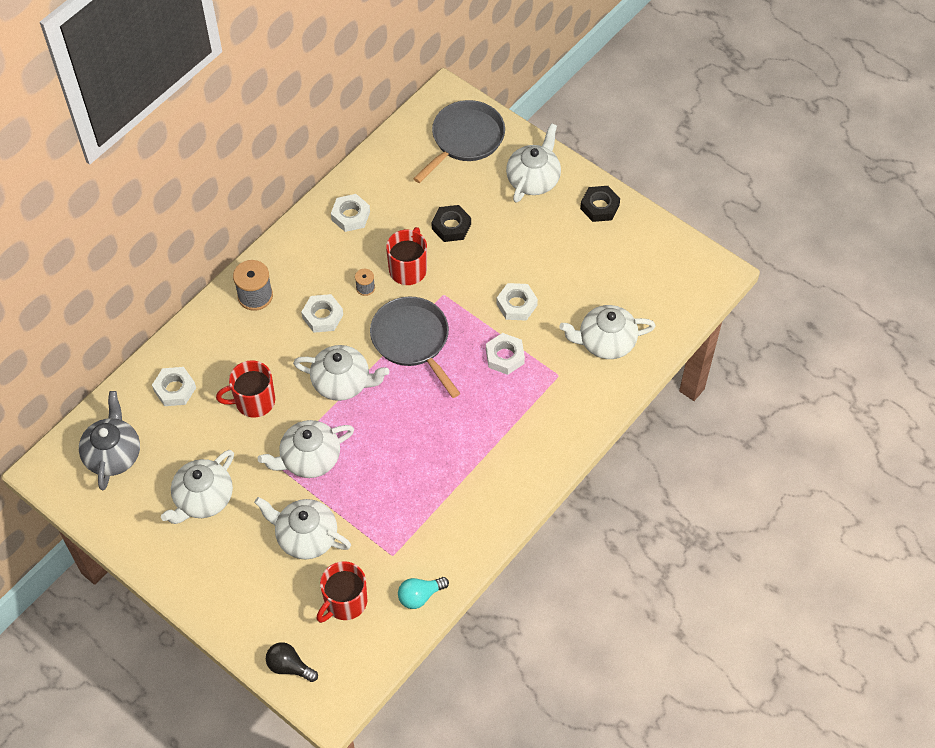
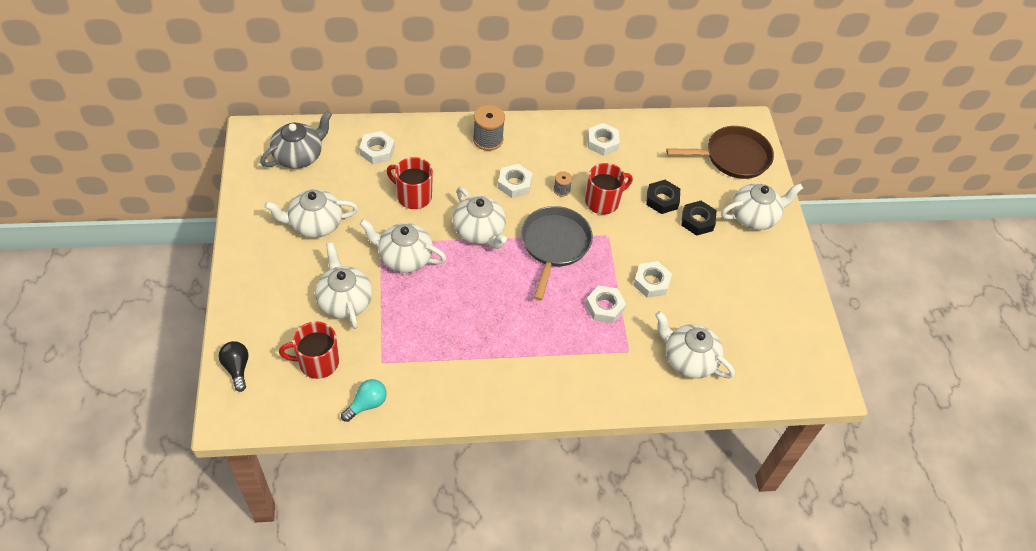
camera: 40 degrees right, 5 degrees down
(420, 596) = (367, 404): turquoise light bulb -> turquoise light bulb turned 120 degrees clockwise
(465, 139) = (733, 157): grey pan -> brown pan
(599, 207) = (784, 270): black nut -> black nut (697, 221)

